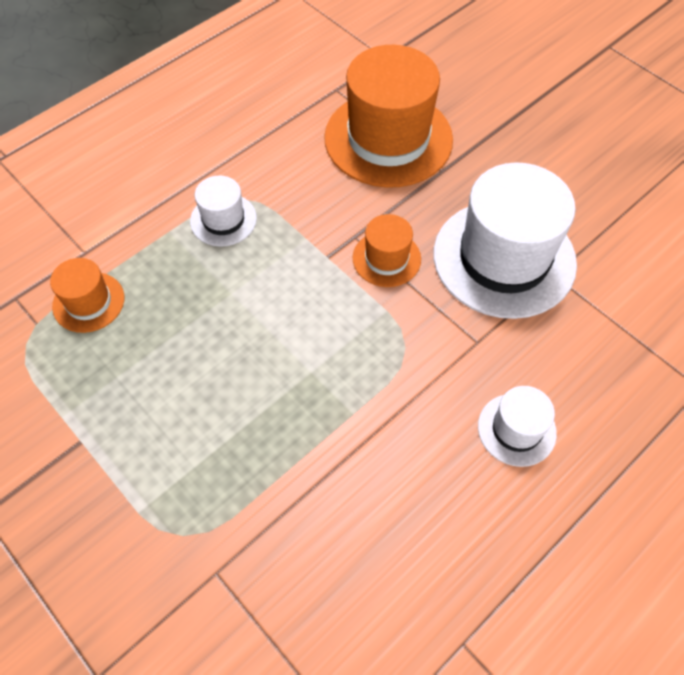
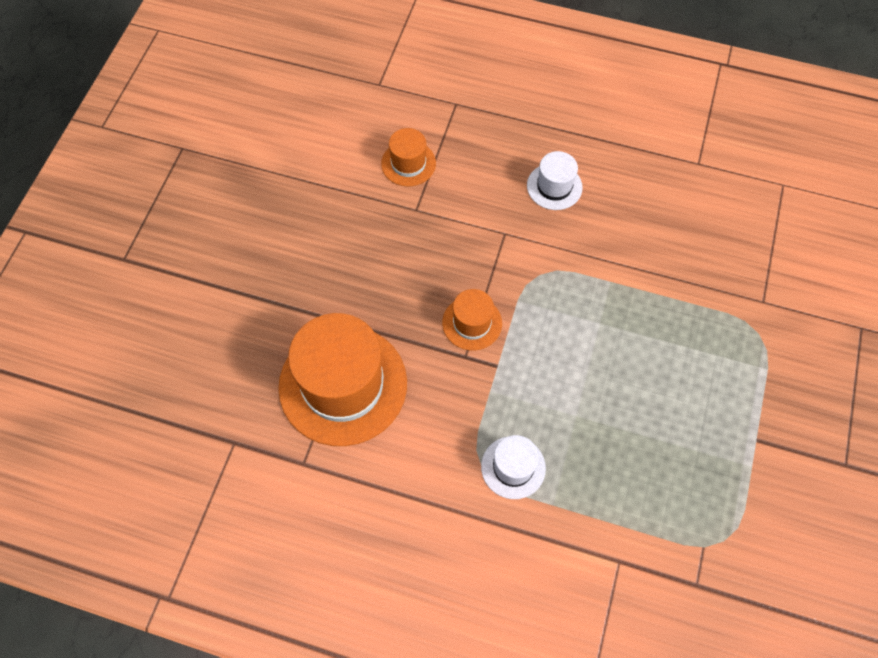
camera: 120 degrees left, 5 degrees up
(88, 302) = (658, 519): orange hat -> orange hat (408, 163)
(504, 258) = (421, 246): white hat -> none

